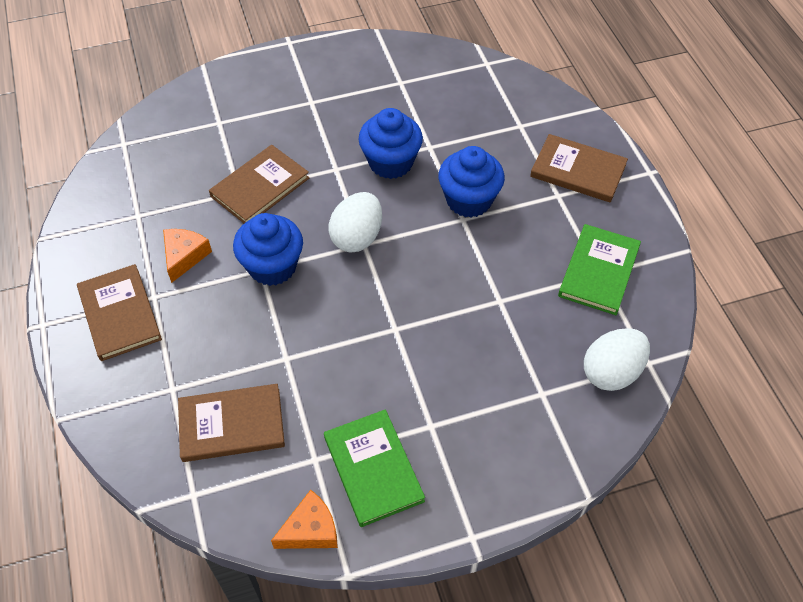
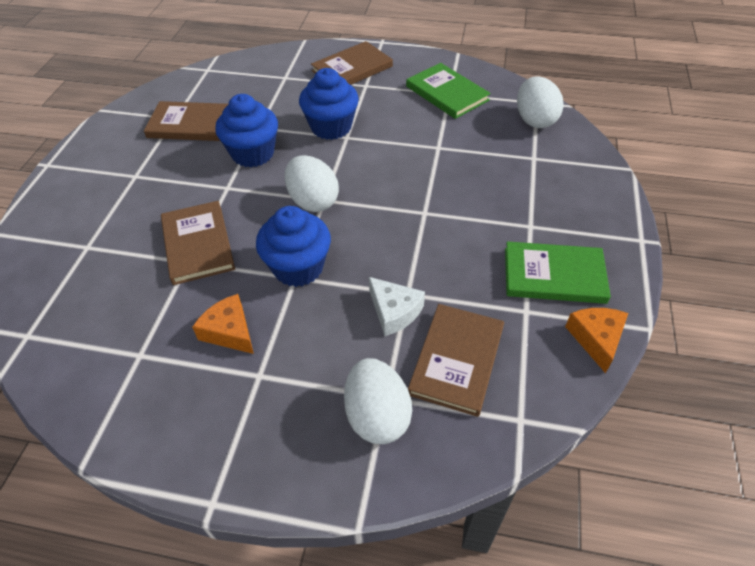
camera: 60 degrees left, 5 degrees down
(120, 314) = (258, 415): brown book -> brown book (190, 124)
(152, 390) = (377, 415): none -> white egg
(260, 357) = (394, 311): none -> white cheese

